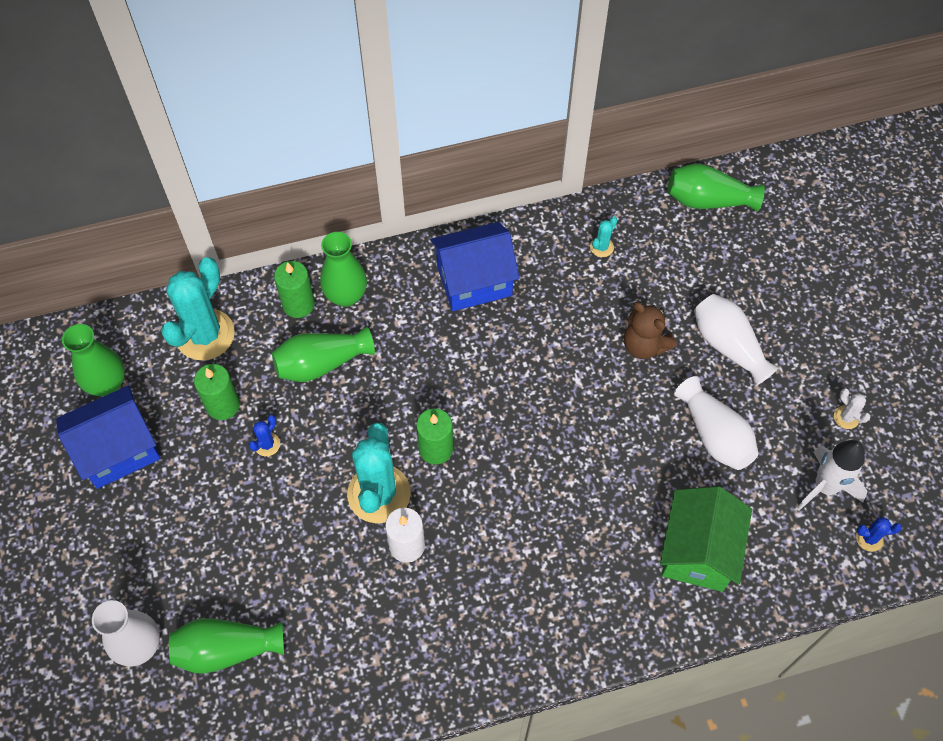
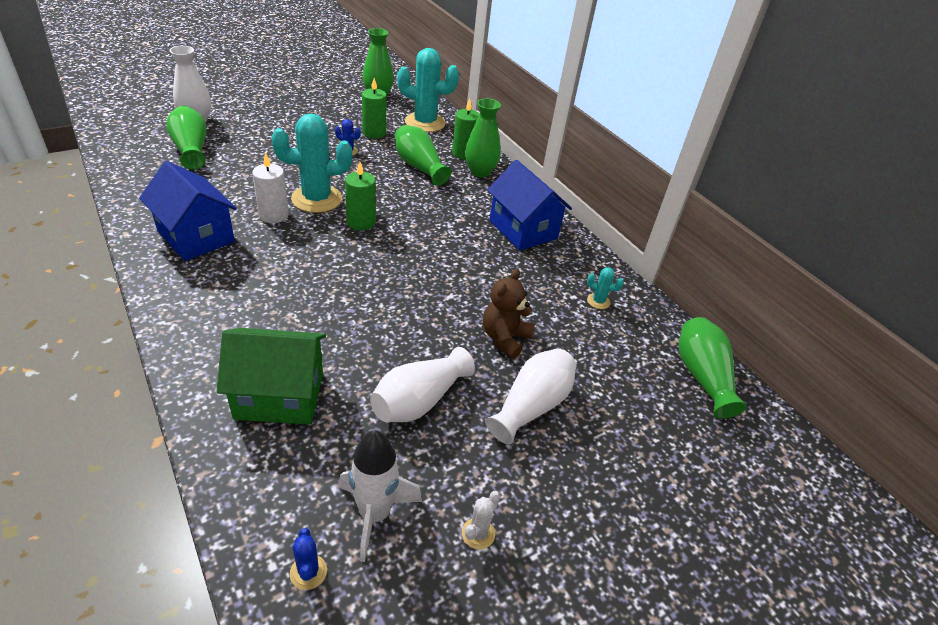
camera: 70 degrees right, 20 degrees down
(118, 450) = (333, 103): blue house -> blue house (196, 236)

